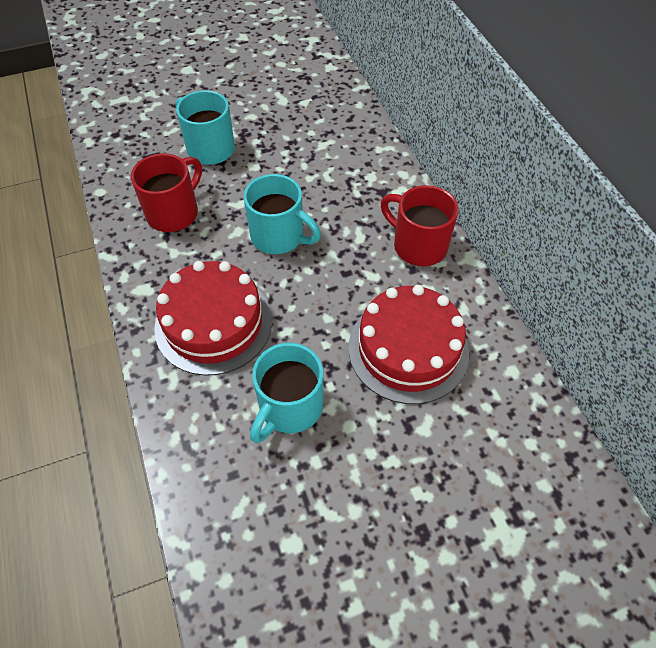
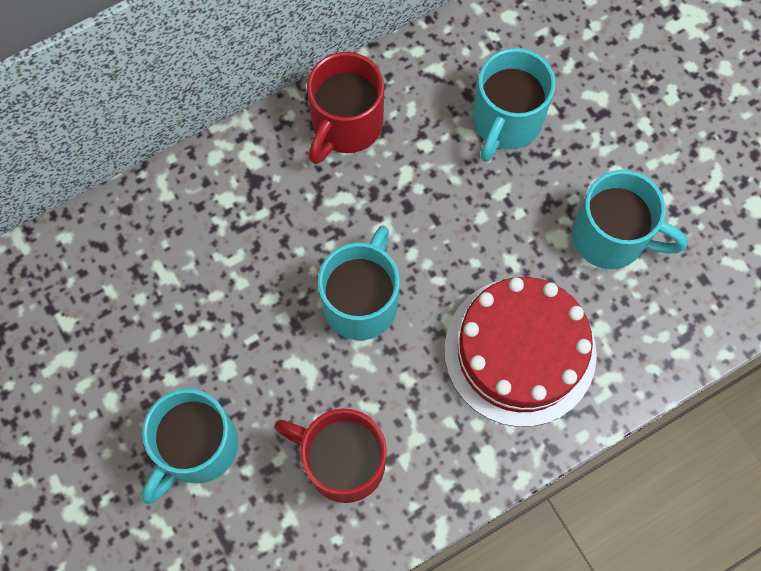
camera: 100 degrees left, 15 degrees up
(408, 349) = (505, 122): red cake -> turquoise mug

